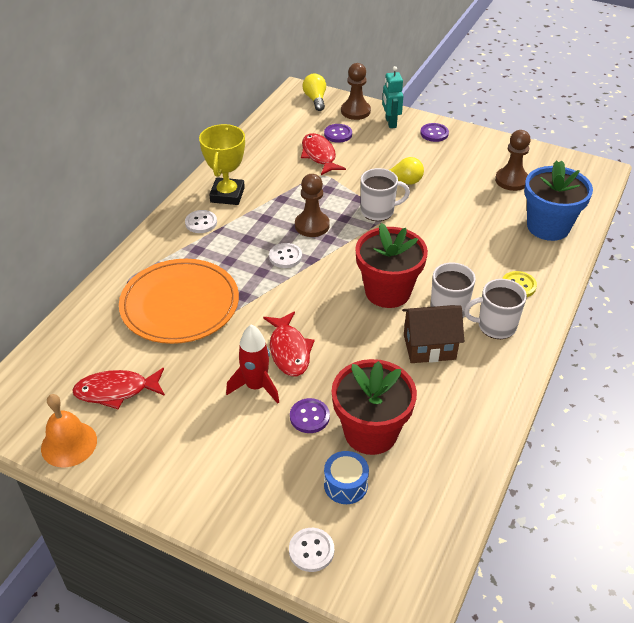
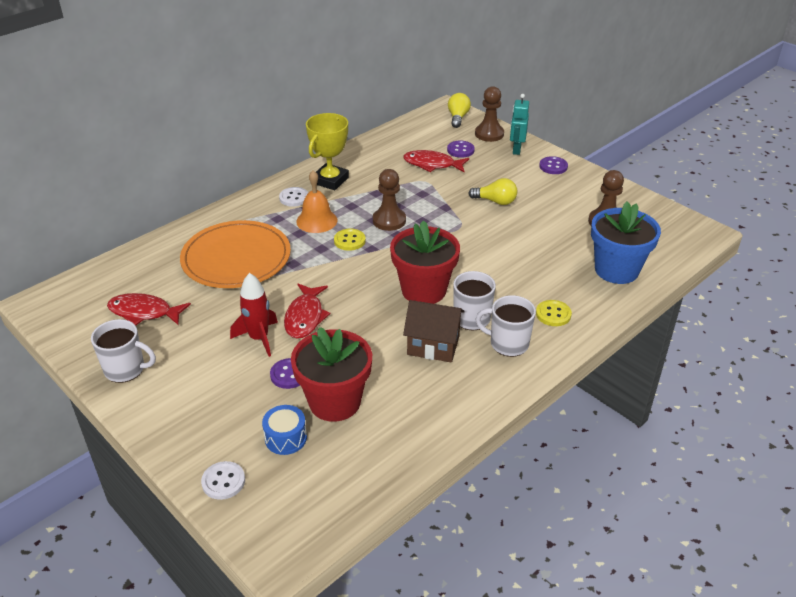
camera: 20 degrees right, 5 degrees down
(69, 444) = (83, 342): orange bell -> orange bell (316, 220)
(285, 256) = (349, 241): white button -> yellow button
(319, 155) = (432, 164): red fish -> red fish turned 75 degrees counterclockwise
(378, 211) = (457, 221): white mug -> white mug (126, 369)

